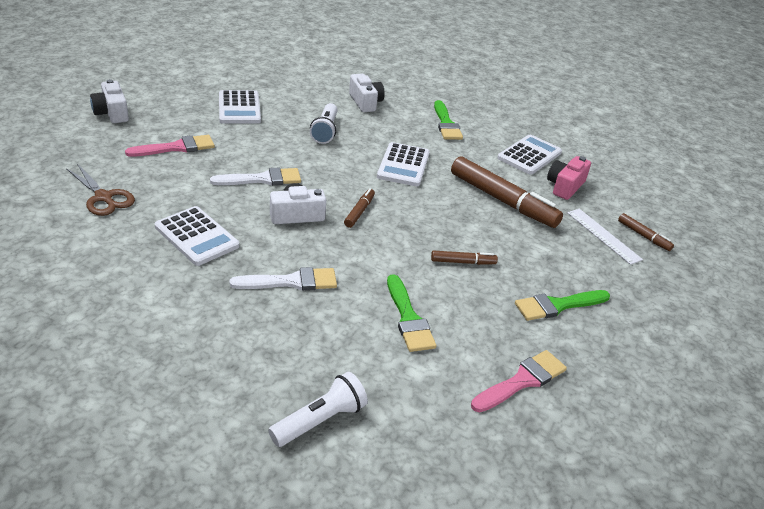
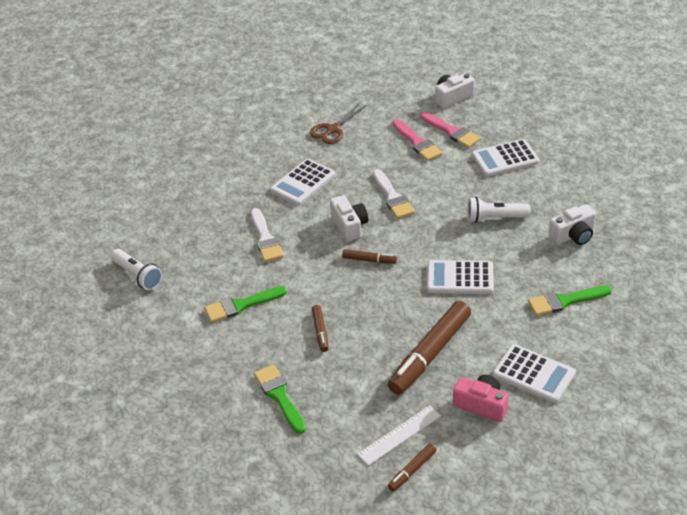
camera: 90 degrees right, 5 degrees up
(522, 381) = (187, 374): pink brush -> pink brush (451, 132)

